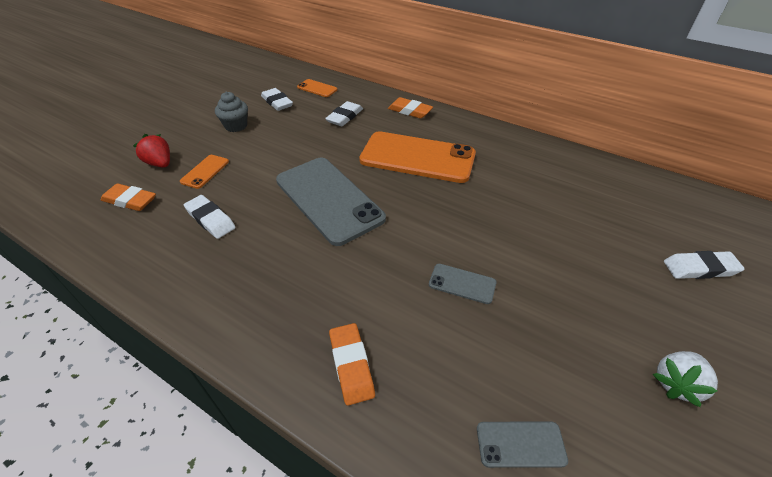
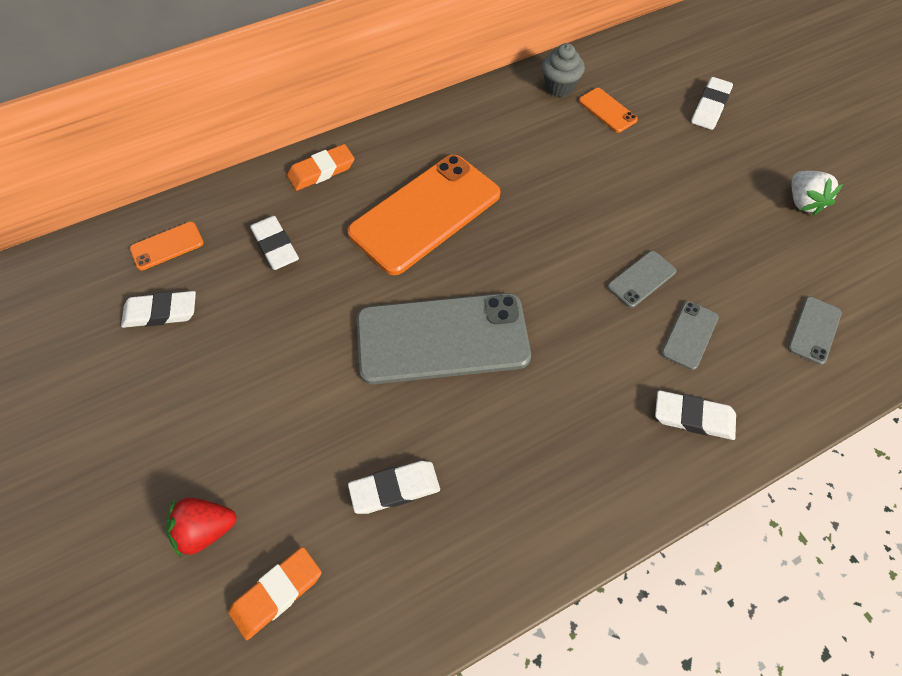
camera: 60 degrees left, 15 degrees up
(205, 171) = (277, 468): orange phone -> orange phone (607, 110)
(236, 126) = (183, 391): grey cupcake -> grey cupcake (559, 87)
(351, 365) = (693, 417): orange eraser -> white eraser
(432, 335) = (690, 335): none -> grey phone

